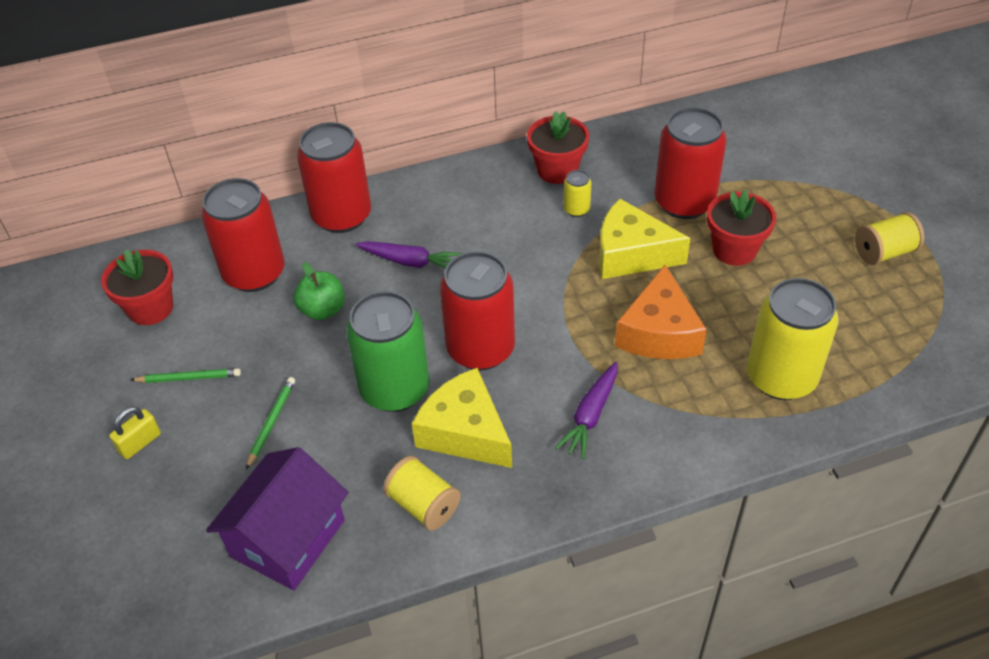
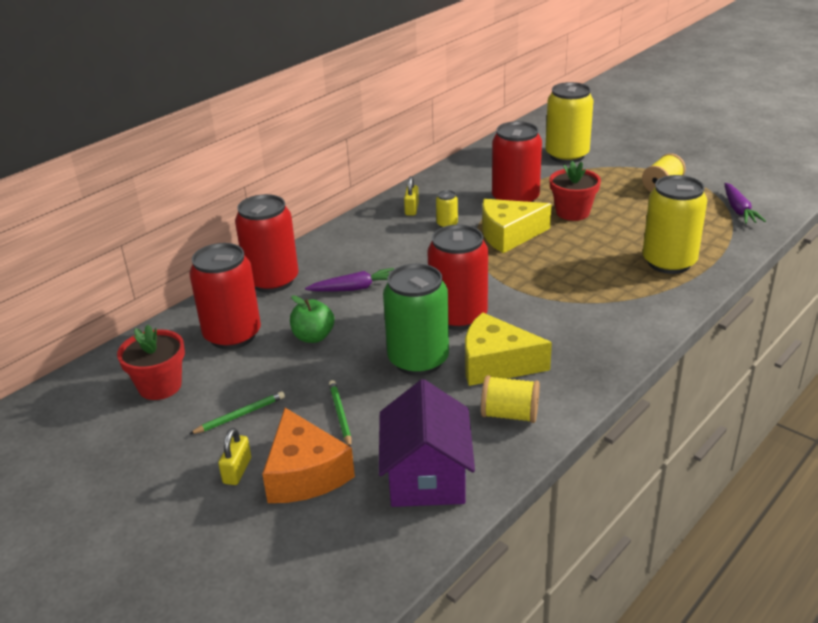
camera: 30 degrees left, 15 degrees down
(557, 170) = (411, 209): red flower pot -> yellow padlock
(590, 415) = (572, 323): purple carrot -> purple carrot (738, 210)
(659, 332) = (570, 267): orange cheese -> orange cheese (305, 474)
(808, 154) = (567, 155): none -> yellow can

